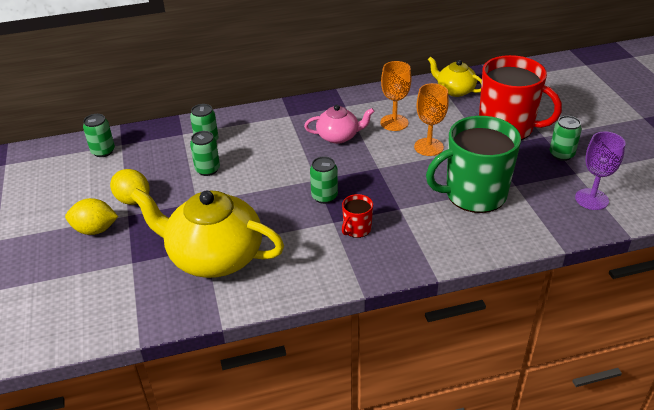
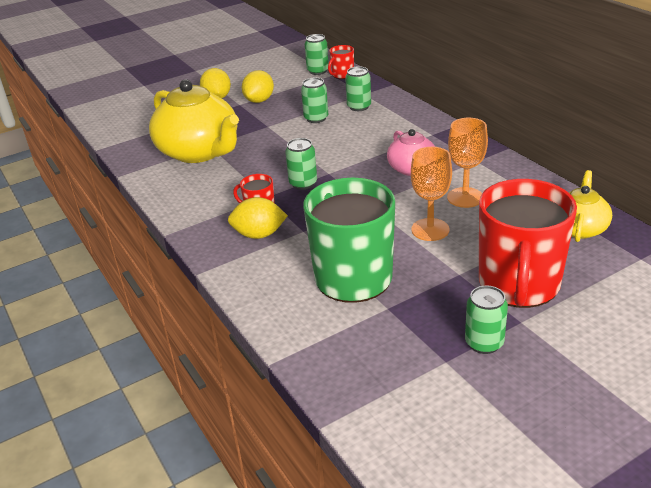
camera: 75 degrees right, 5 degrees down
(128, 138) = (342, 75): none -> red mug
(214, 256) = (199, 152): yellow teapot -> yellow teapot turned 135 degrees clockwise
(394, 234) = (259, 235): none -> yellow lemon
(591, 199) = (390, 381): purple goblet -> none

